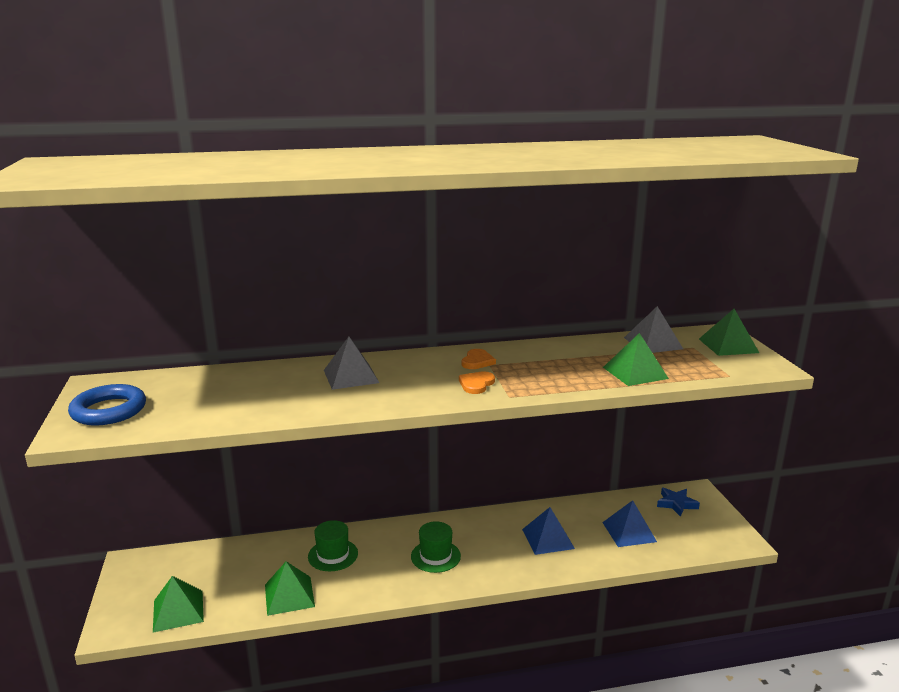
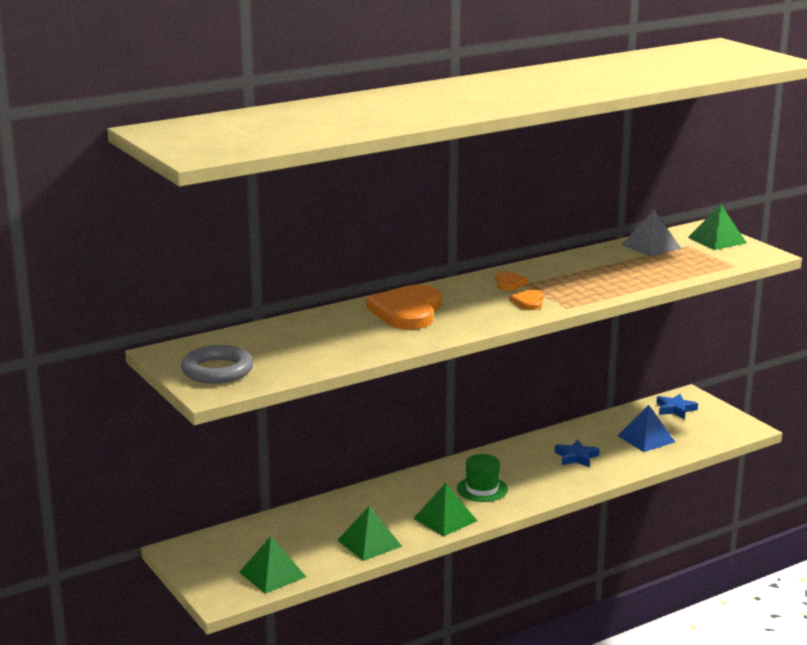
camera: 20 degrees left, 0 degrees up
(109, 410) = (217, 370): blue ring -> grey ring
(333, 555) = (381, 506): green hat -> none
(351, 376) = (407, 311): grey pyramid -> orange heart
(548, 539) = (576, 457): blue pyramid -> blue star
(635, 373) = (656, 274): green pyramid -> green pyramid (445, 519)

